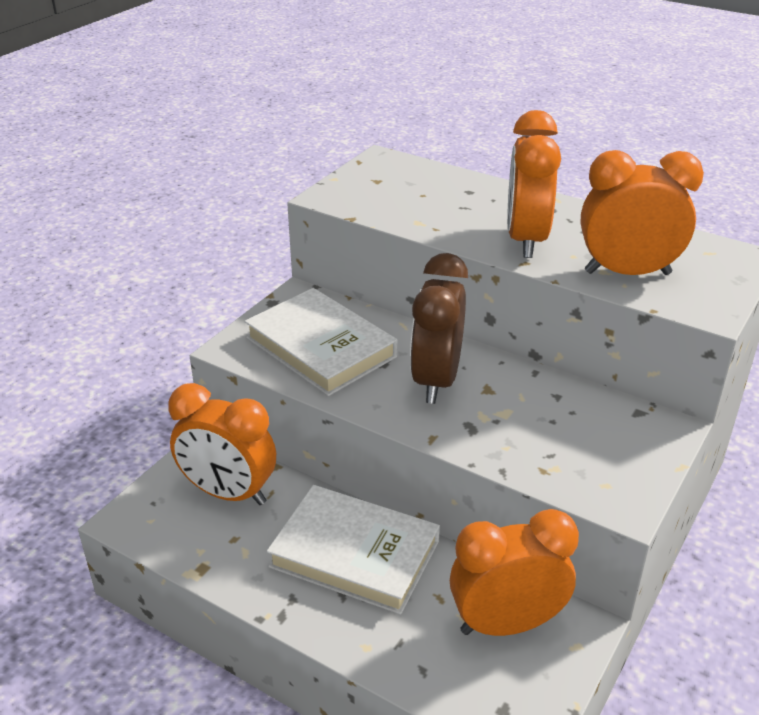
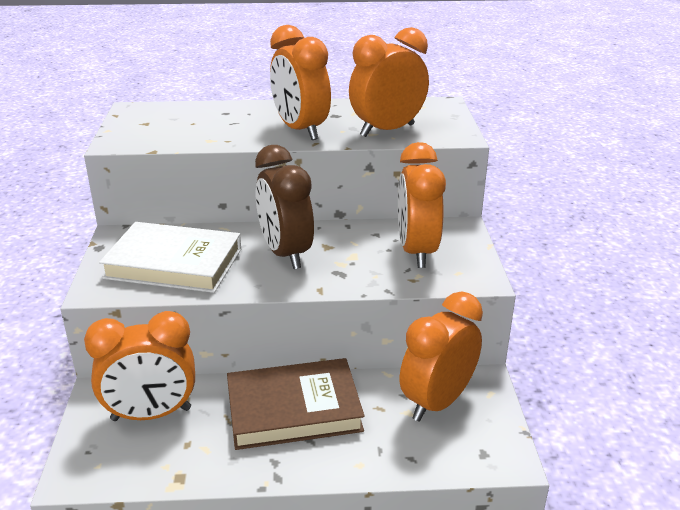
camera: 35 degrees left, 5 degrees down
(355, 553) = (293, 409): white book -> brown book
(582, 437) = (416, 252): none -> orange clock

